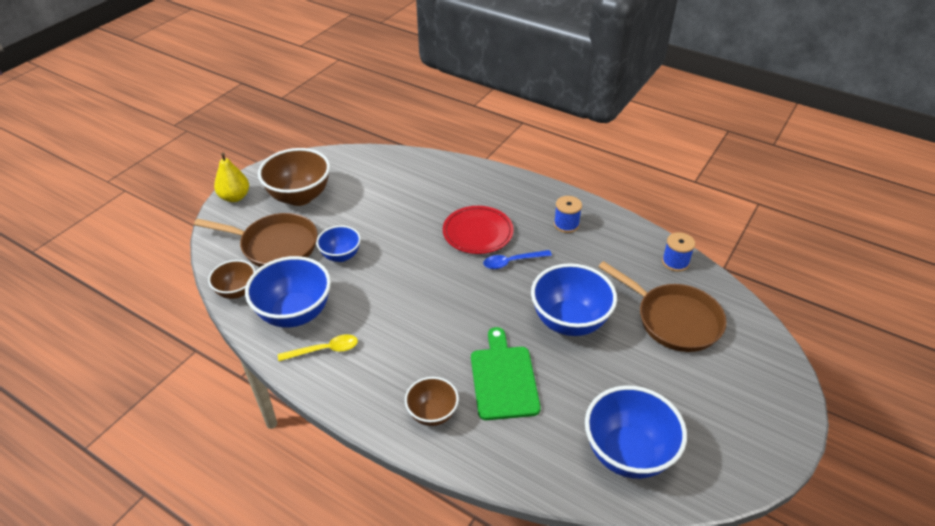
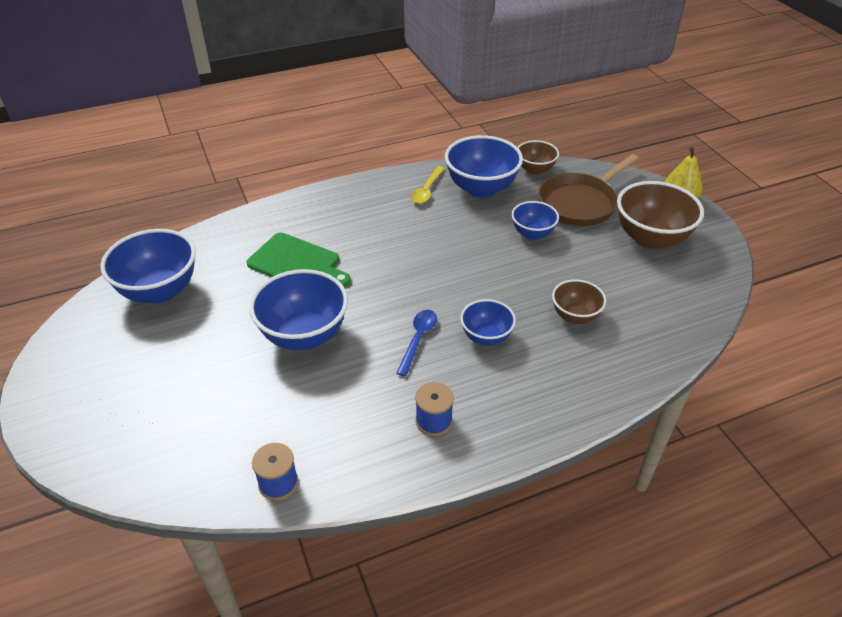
camera: 125 degrees right, 0 degrees up
(432, 414) = (311, 216): brown bowl -> brown bowl (575, 316)
(478, 233) = (486, 337): red plate -> blue bowl
(673, 319) = (218, 415): brown pan -> none

